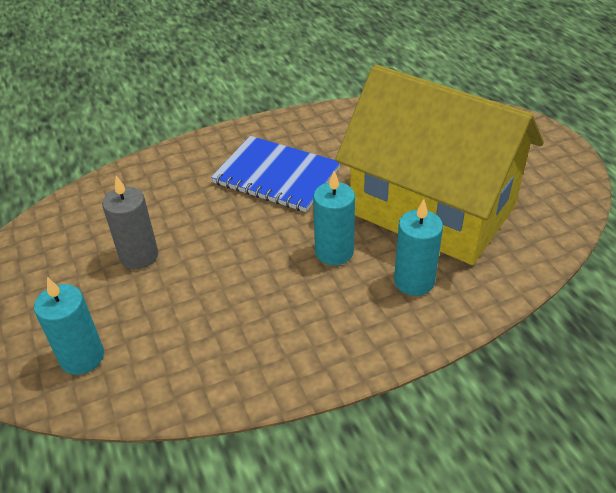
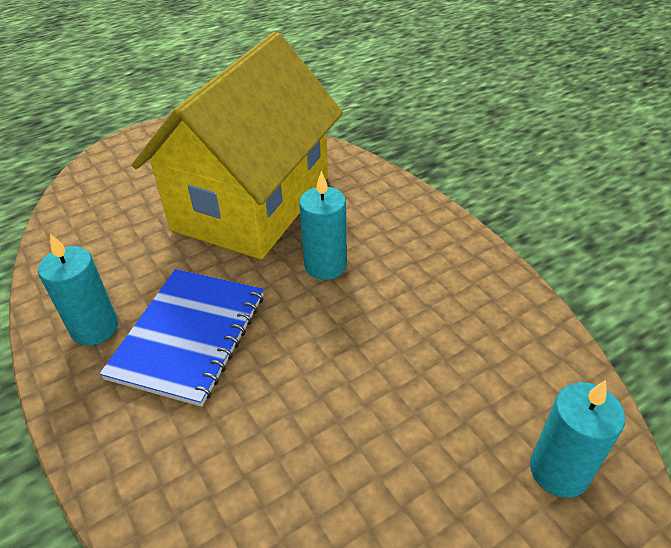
camera: 100 degrees left, 0 degrees up
(139, 256) = (369, 461): grey candle -> none
(414, 281) = (354, 209): turquoise candle -> turquoise candle (95, 328)

